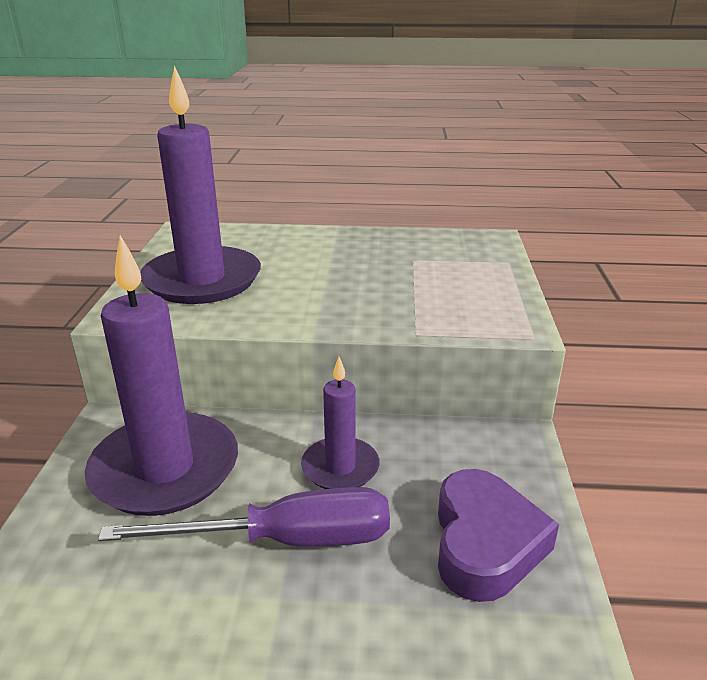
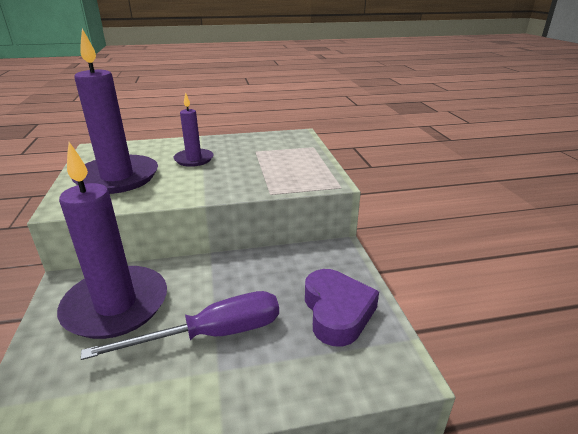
camera: 15 degrees left, 0 degrees up
(340, 467) = (236, 284): purple candle -> purple candle (194, 159)

